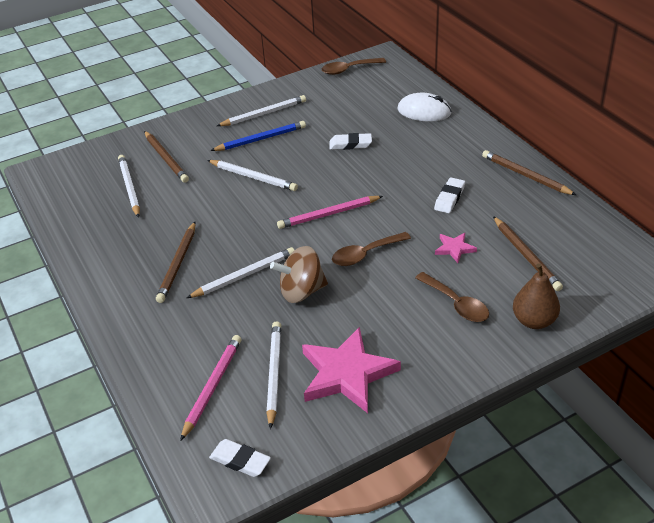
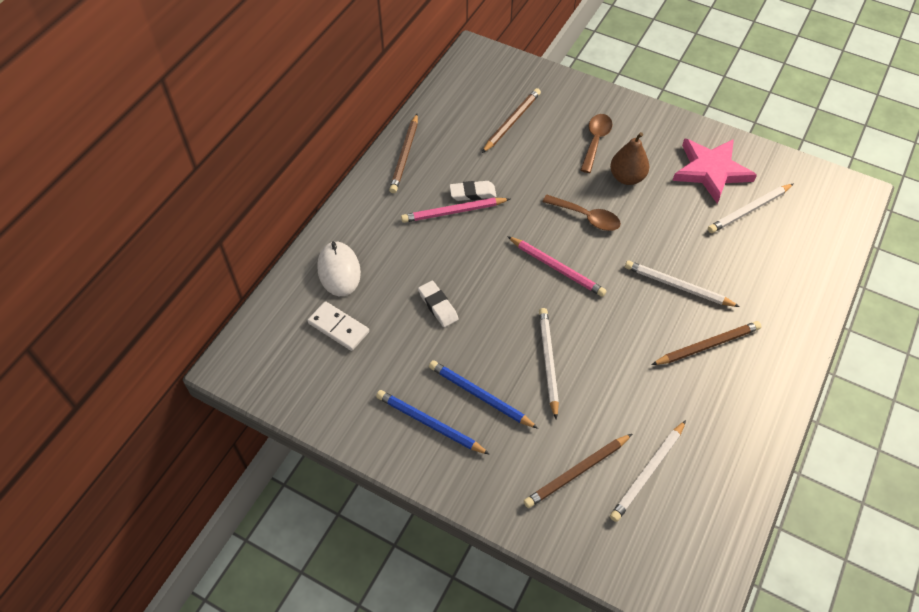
camera: 125 degrees left, 15 degrees up
(166, 158) = (577, 472): brown pencil -> brown pencil turned 150 degrees counterclockwise
(212, 387) = (793, 239): pink pencil -> pink pencil (453, 212)
(240, 461) = (825, 190): white eraser -> none
(264, 114) = (430, 424): white pencil -> blue pencil
(301, 291) = (661, 237): brown spinning top -> none
(349, 69) = (282, 386): brown spoon -> none
(373, 99) = (338, 327): none -> white domino
(454, 248) = (536, 165): pink star -> none
(534, 321) = (578, 96): brown pear -> brown pear (627, 177)

